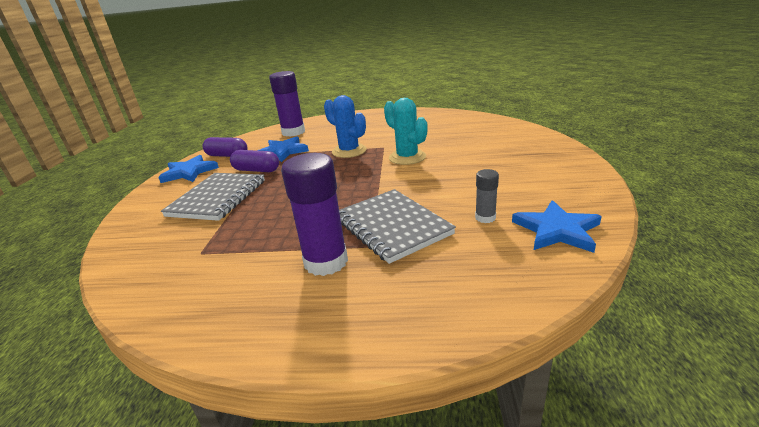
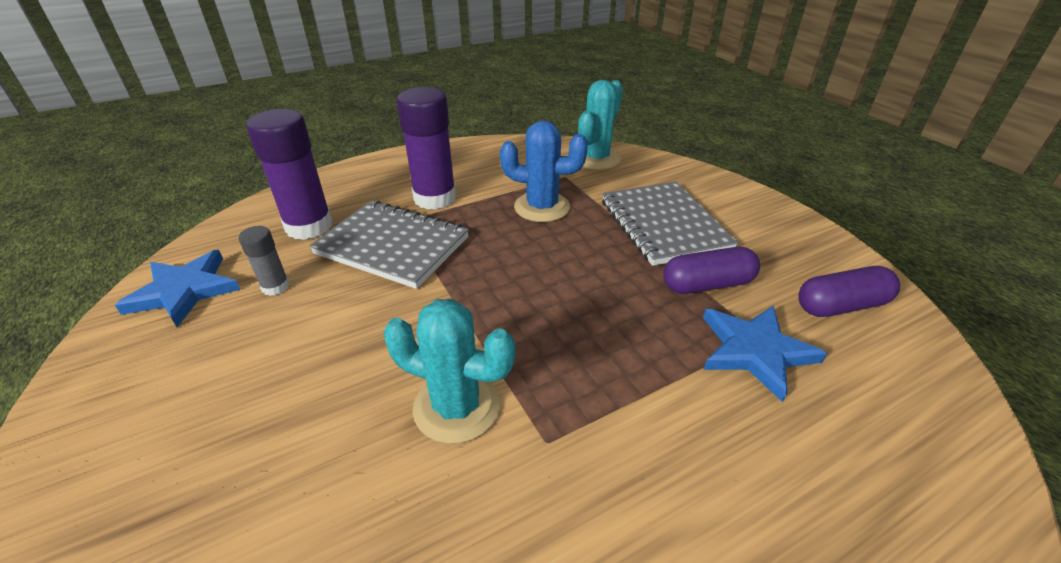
camera: 145 degrees right, 10 degrees up
(144, 264) = (596, 158): none -> turquoise cactus
(189, 172) = (809, 251): blue star -> none
(293, 132) = (886, 453): purple glue stick -> purple glue stick (309, 226)
(349, 151) = (610, 395): blue cactus -> blue cactus (542, 207)

